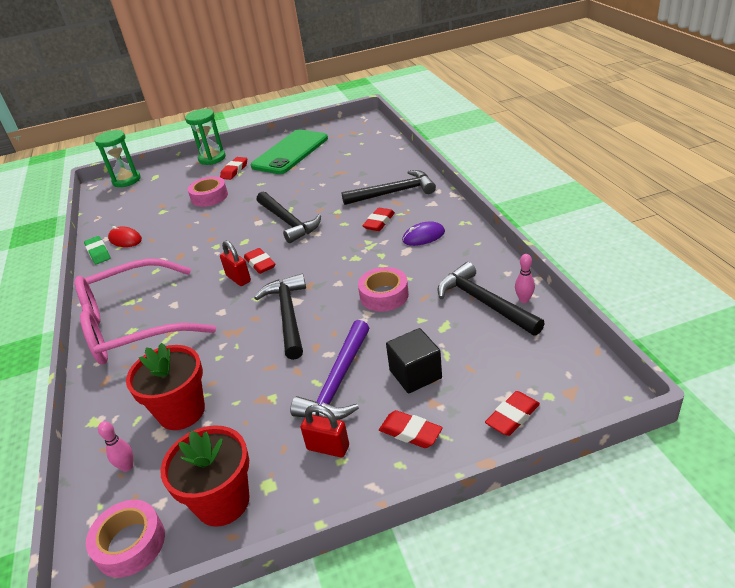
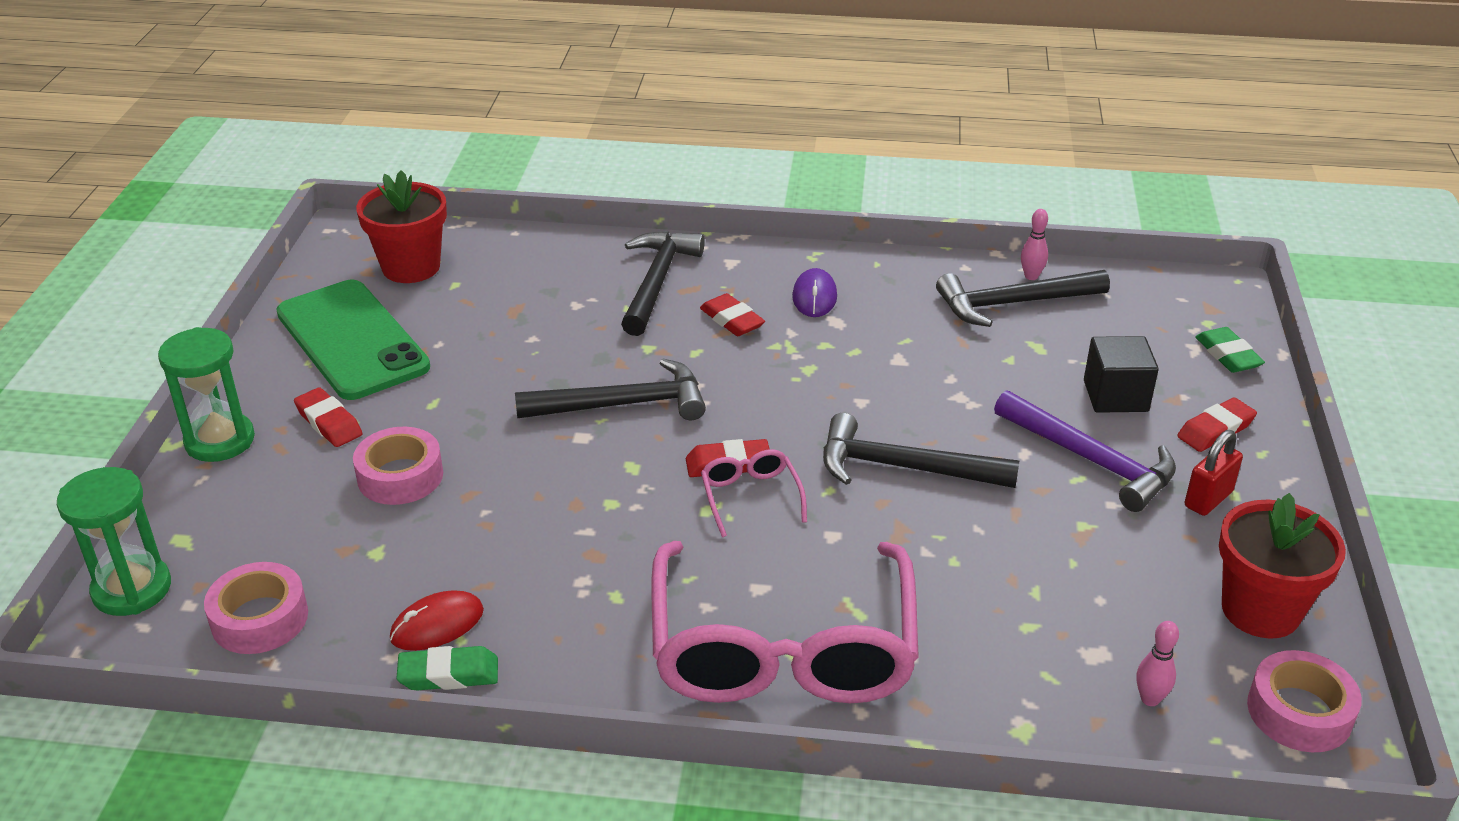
camera: 70 degrees left, 0 degrees up
(182, 412) = (1061, 622): red flower pot -> red flower pot (411, 267)
(238, 278) = (750, 497): red padlock -> pink glasses
(384, 295) = (930, 371): pink tape -> pink tape (259, 618)
(512, 416) = (1228, 355): red eraser -> green eraser

